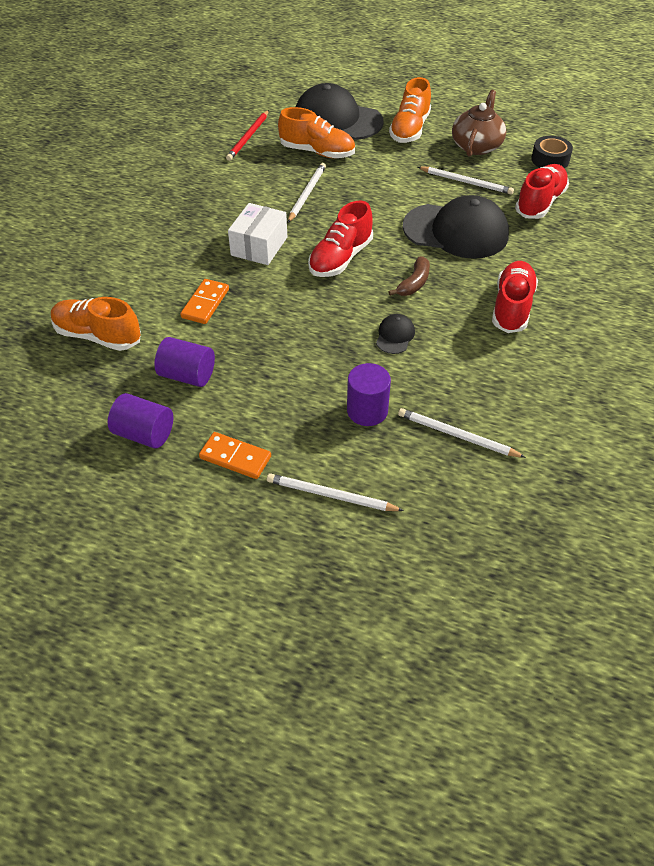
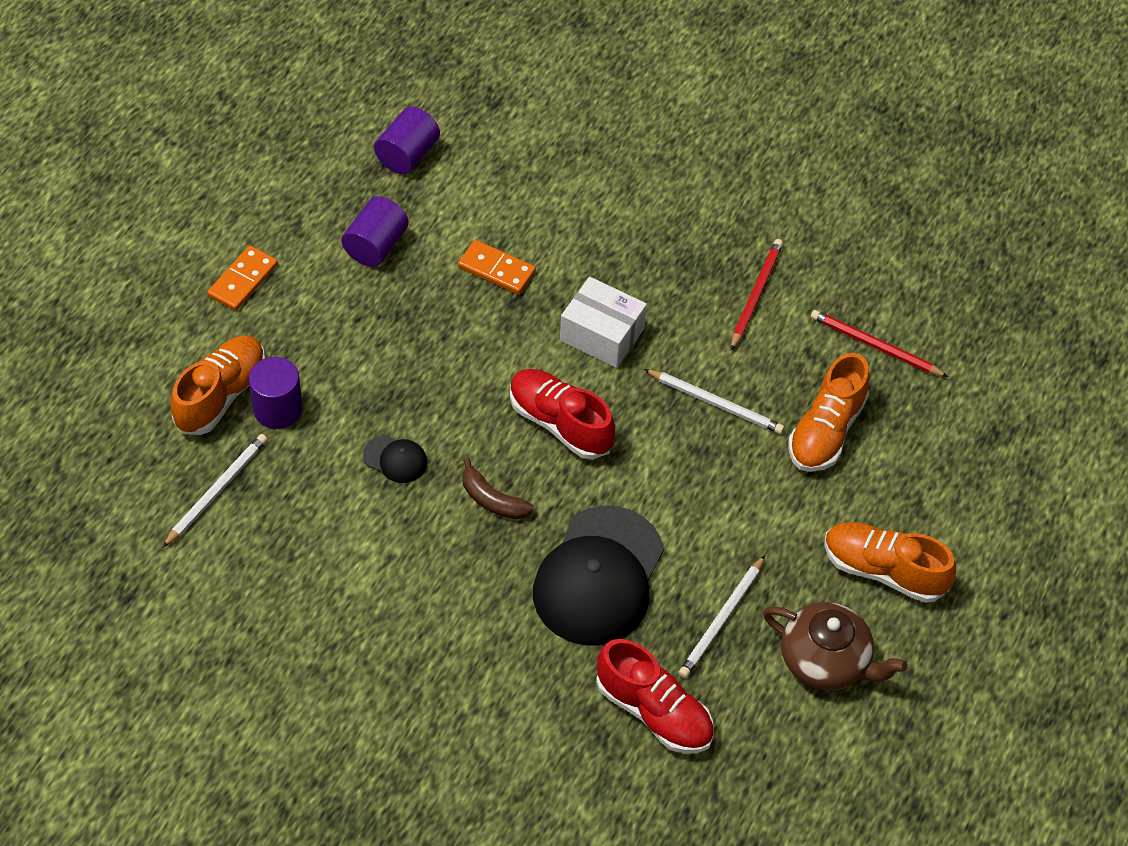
camera: 95 degrees right, 5 degrees up
(98, 336) = (459, 166): orange shoe -> orange shoe (221, 395)
(144, 434) = (297, 205): purple cylinder -> purple cylinder (407, 155)
(214, 183) = (756, 295): none -> red pencil
(331, 495) = (168, 358): white pencil -> none
(337, 120) = (920, 471): black cap -> none
(512, 307) = (421, 606): red shoe -> none
(550, 160) = (773, 763): black tape -> none

